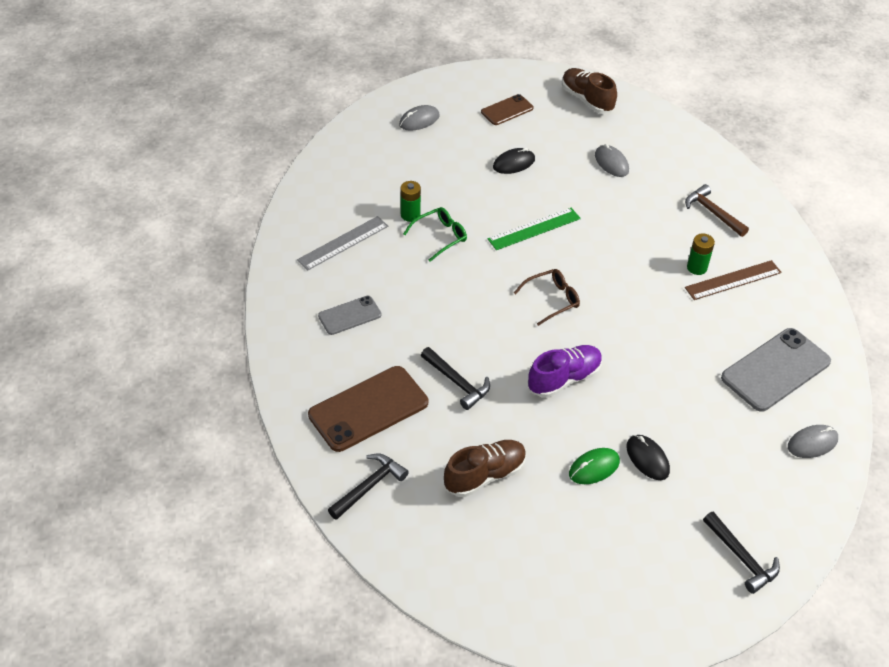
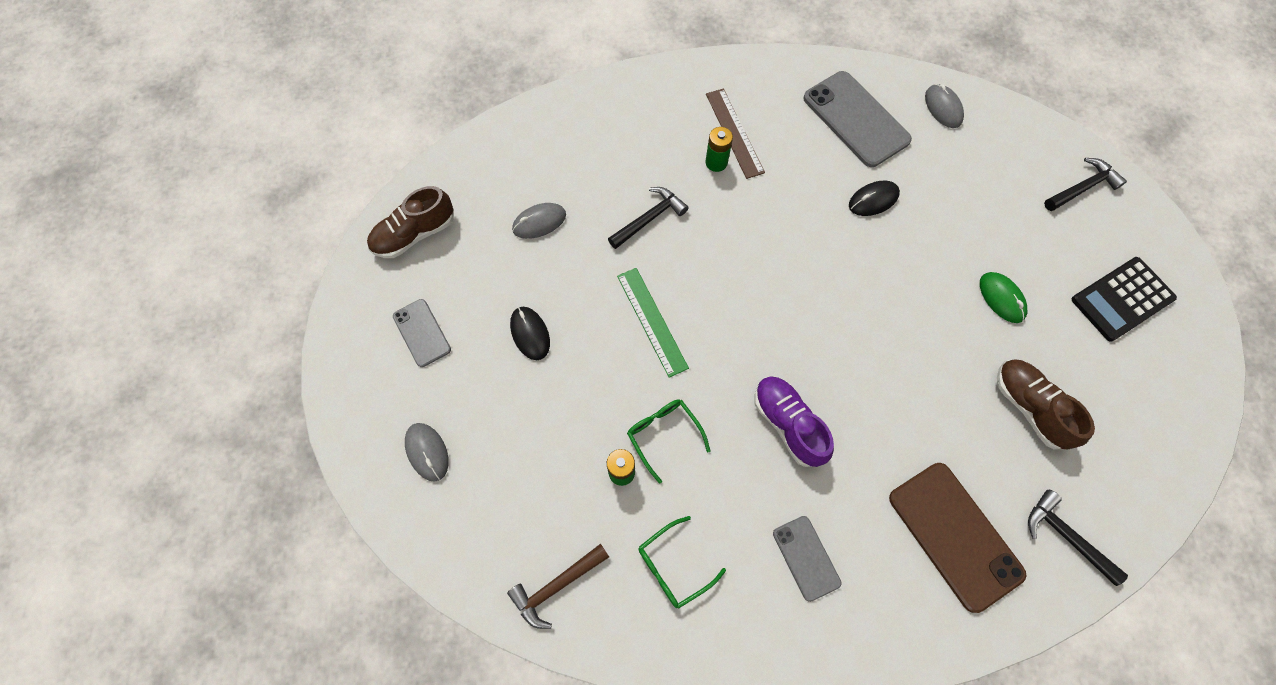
camera: 85 degrees left, 20 degrees up
(343, 243) = (673, 566): grey ruler -> green glasses
(457, 382) = (903, 428): black hammer -> black hammer (649, 218)
(507, 110) = (422, 333): brown phone -> grey phone
(552, 300) = (769, 313): brown glasses -> none
(564, 379) = (887, 313): purple shoe -> purple shoe (788, 424)
(610, 571) = (1122, 299): none -> black calculator
(647, 459) = (982, 248): black mouse -> black mouse (873, 200)
(712, 213) = (630, 133): brown hammer -> brown hammer (556, 586)

